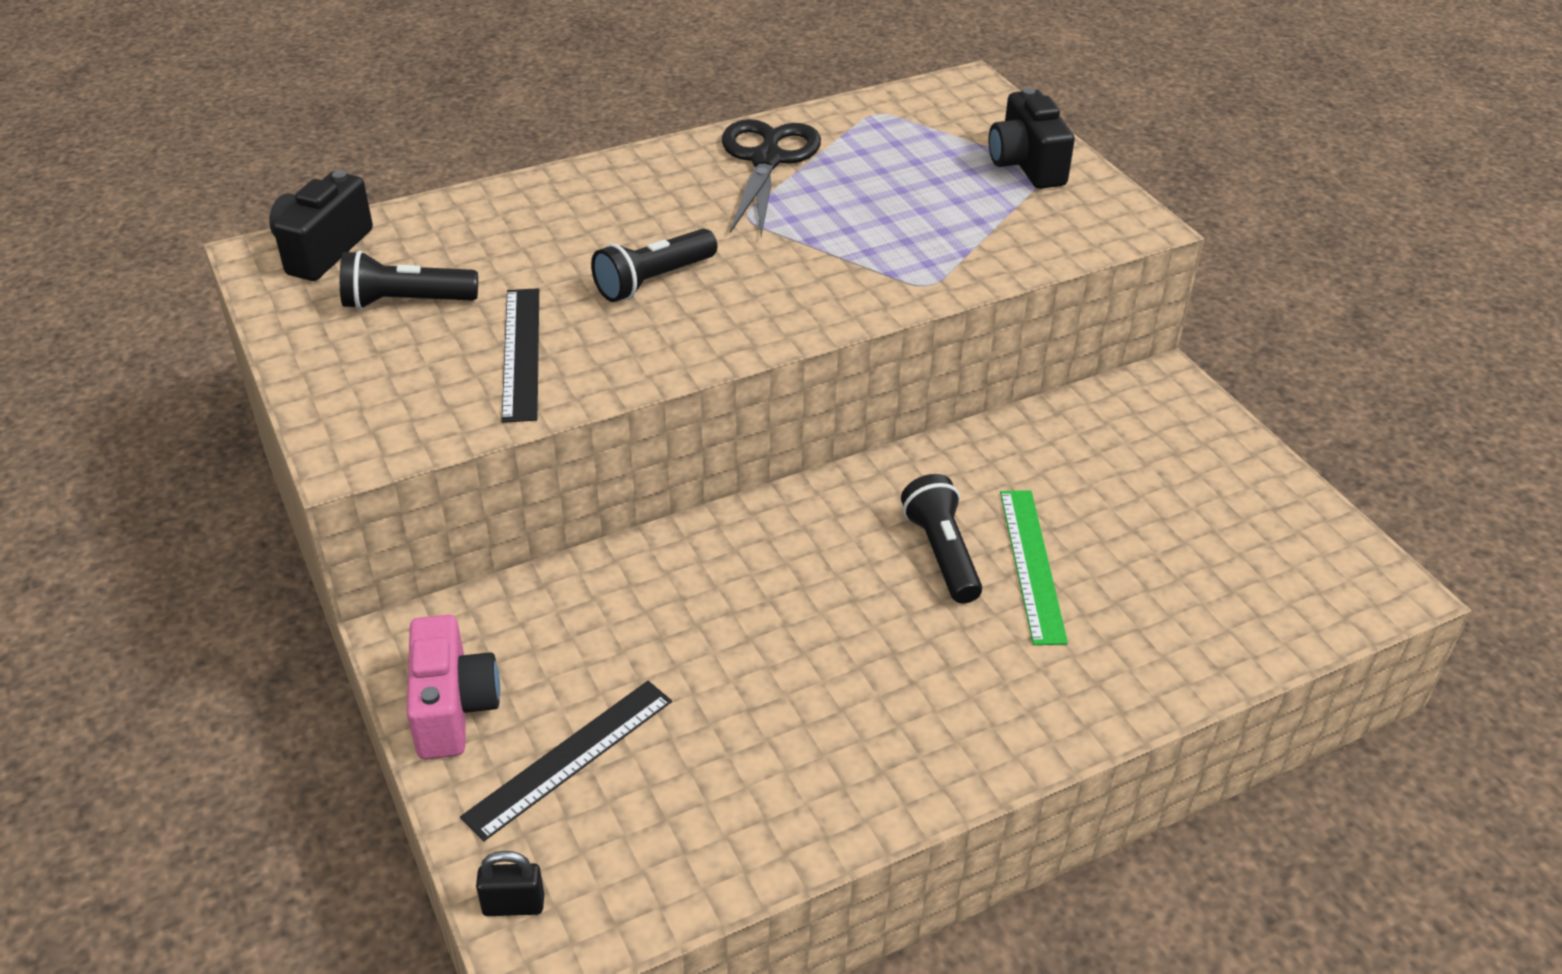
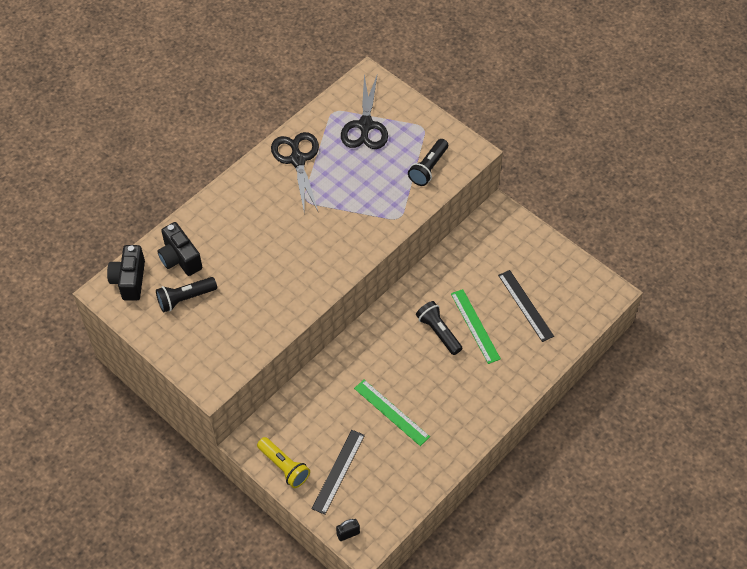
camera: 20 degrees left, 15 degrees up
(453, 708) = (284, 466): pink camera -> yellow flashlight
(521, 353) = (250, 311): black ruler -> black ruler (525, 305)
(653, 281) = (284, 252): black flashlight -> black flashlight (428, 168)
(758, 674) = (391, 412): none -> green ruler
(929, 143) = (365, 125): none -> black scissors
(1026, 165) = (413, 127): black camera -> black camera (180, 258)

